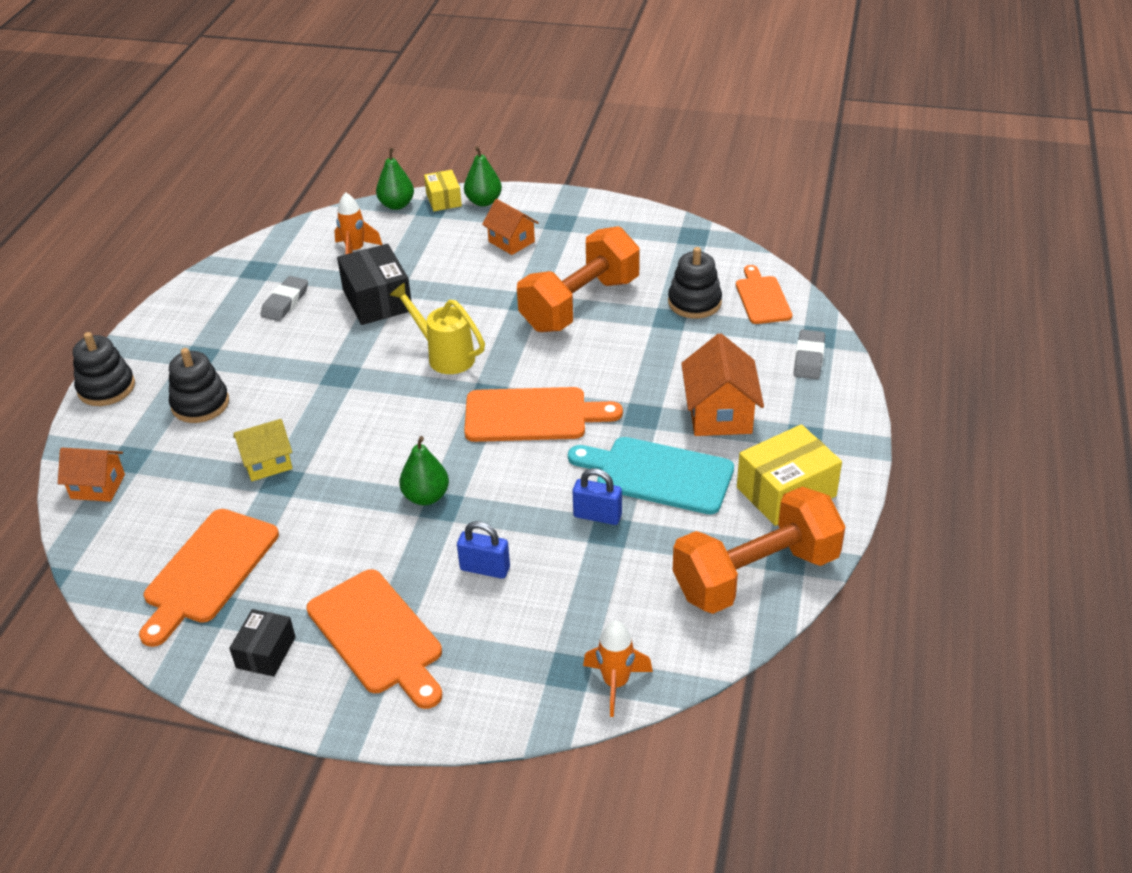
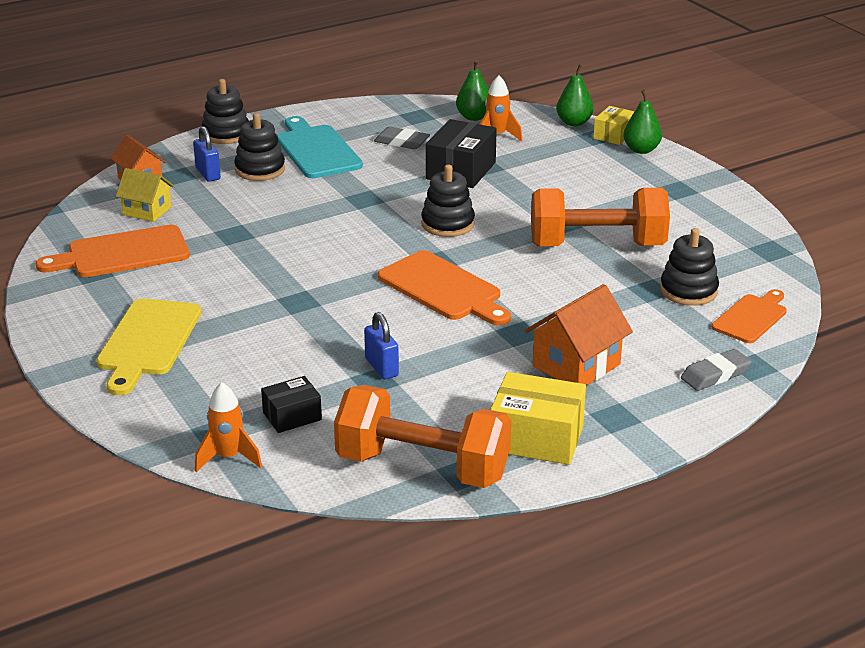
camera: 45 degrees right, 10 degrees down
(266, 652) = (82, 310): black box -> black box (292, 416)
(267, 463) = (242, 220): yellow house -> yellow house (147, 211)
(285, 302) = (401, 142): grey eraser -> grey eraser turned 45 degrees clockwise
(378, 636) = (148, 342): orange cutting board -> yellow cutting board
(426, 497) = (298, 291): green pear -> green pear (474, 117)
(444, 355) = (448, 224): yellow watering can -> black stacking toy
(485, 569) = (263, 349): blue padlock -> blue padlock (208, 174)
(511, 241) = (617, 183): orange house -> none
(658, 474) = (464, 371): turquoise cutting board -> turquoise cutting board (317, 150)

